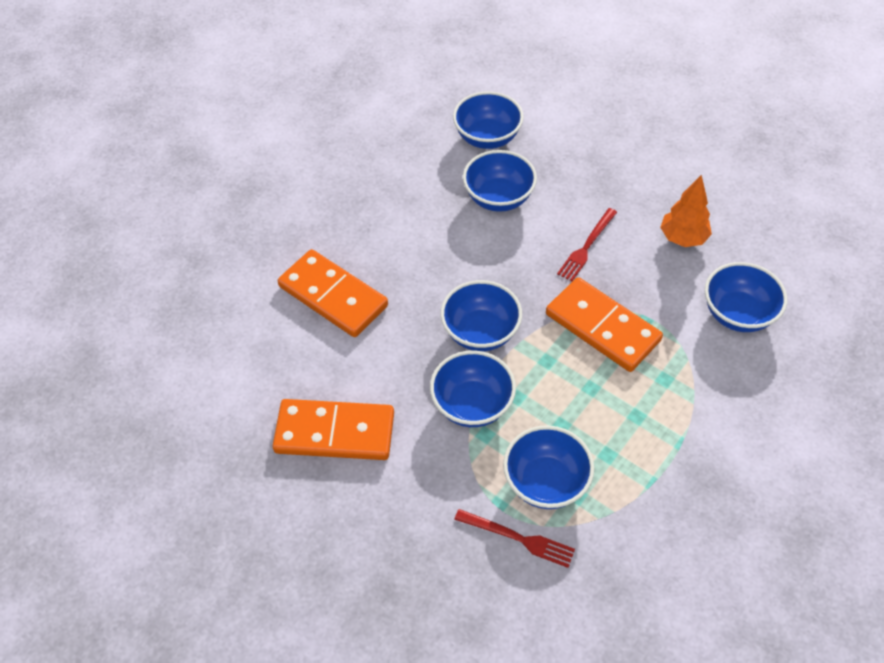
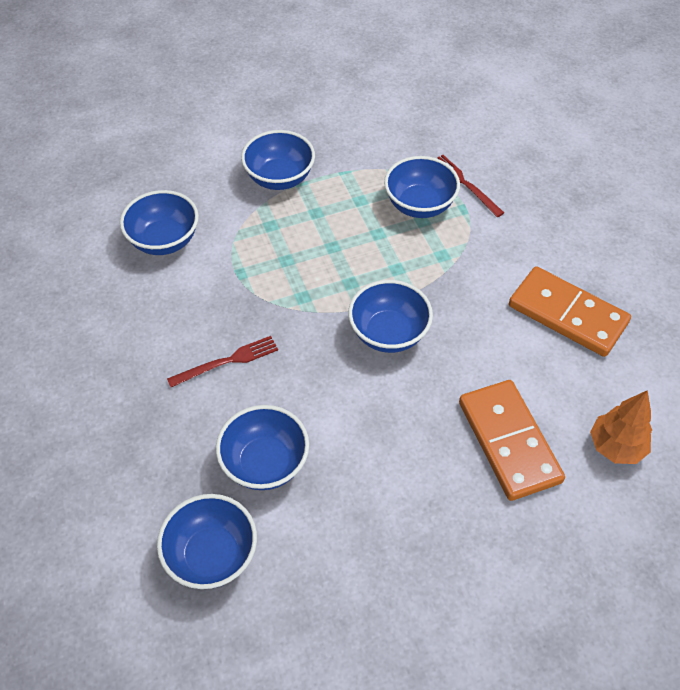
camera: 150 degrees left, 0 degrees up
(472, 405) = (437, 280): blue bowl -> blue bowl (279, 178)
(602, 327) = (281, 285): orange domino -> none
(683, 238) = (135, 323): orange tree -> orange tree (615, 447)

